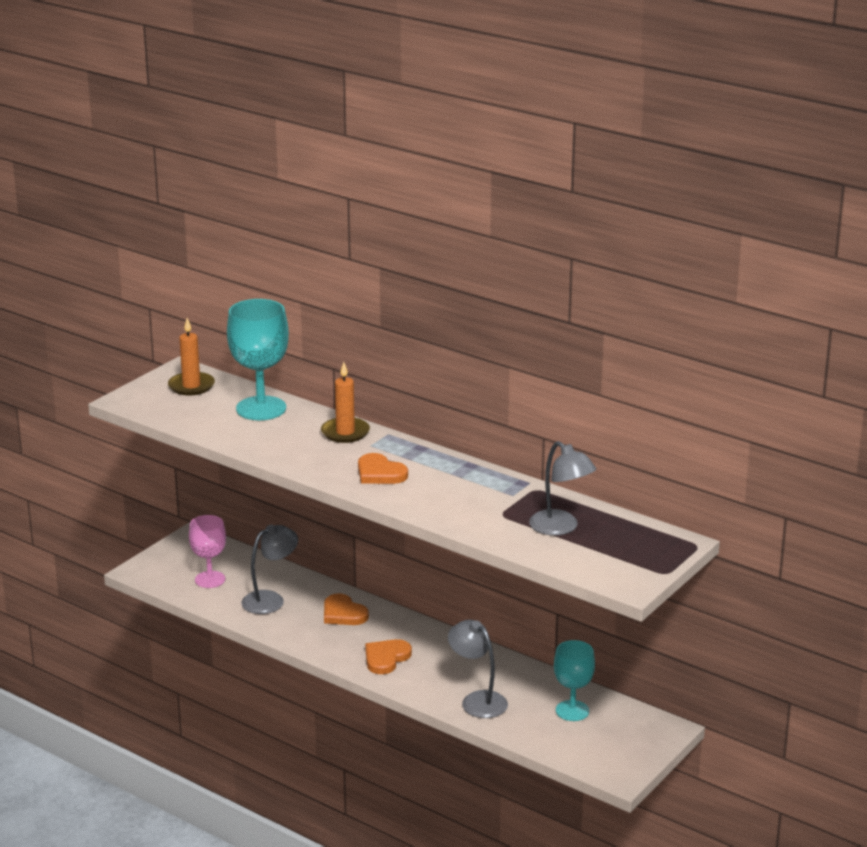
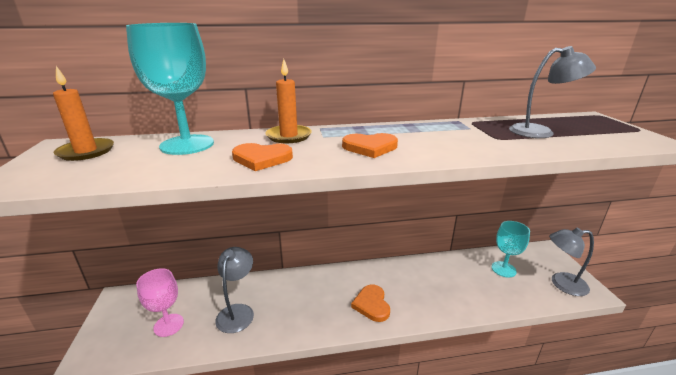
camera: 45 degrees left, 0 degrees up
(343, 613) = (301, 290): orange heart -> orange heart (262, 159)
(477, 700) = (460, 296): grey lamp -> grey lamp (562, 284)

